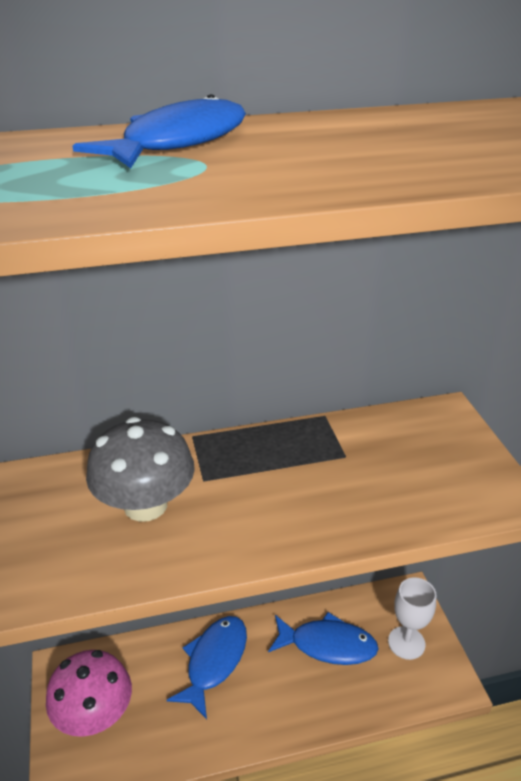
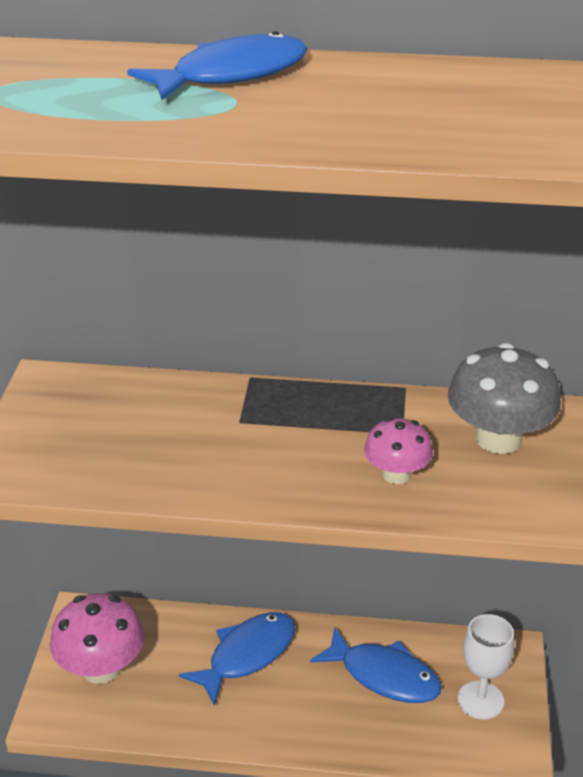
camera: 20 degrees right, 0 degrees up
(145, 505) = (171, 431): grey mushroom -> grey mushroom (498, 439)
(362, 496) = (396, 474): none -> pink mushroom

